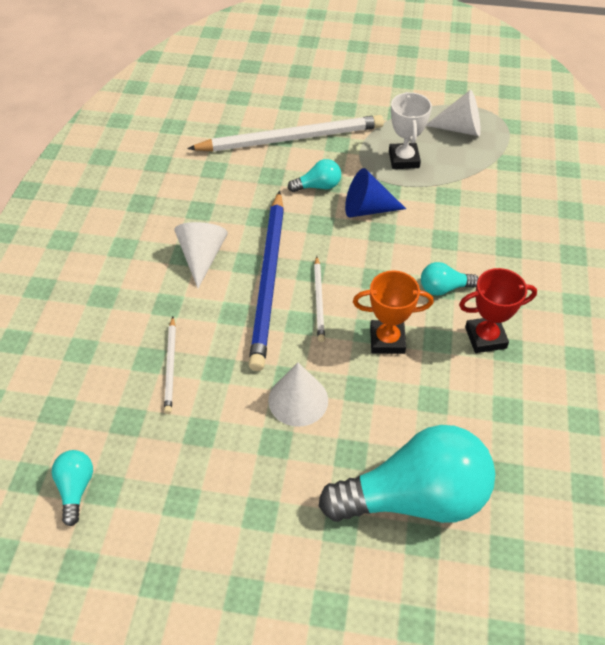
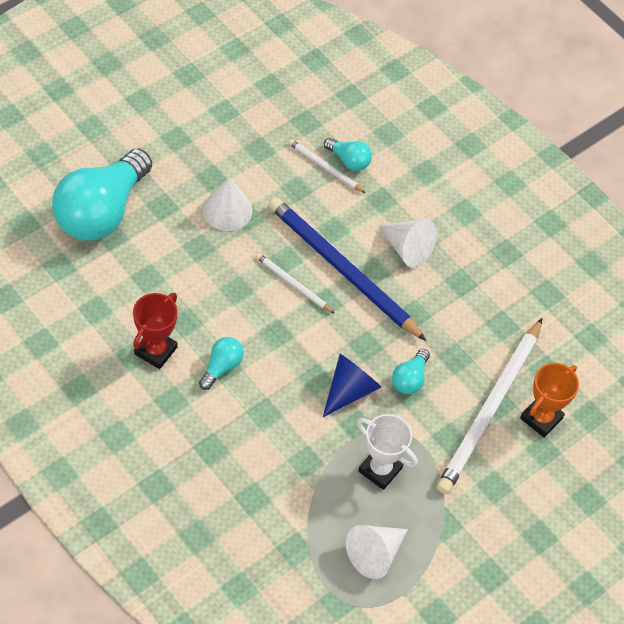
camera: 125 degrees right, 5 degrees up
(76, 488) = (284, 74): turquoise light bulb -> turquoise light bulb (349, 160)
(387, 340) = (217, 293): orange trophy -> orange trophy (541, 418)

